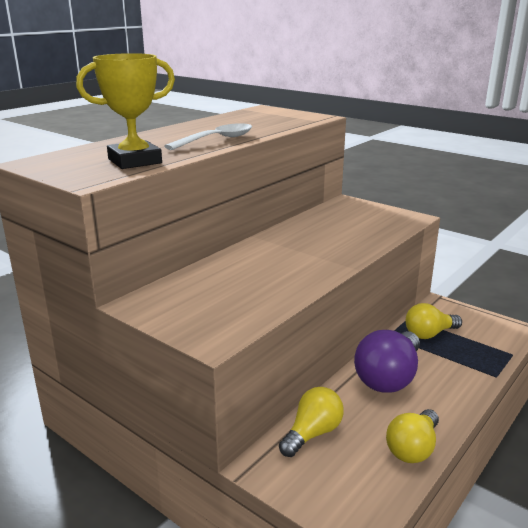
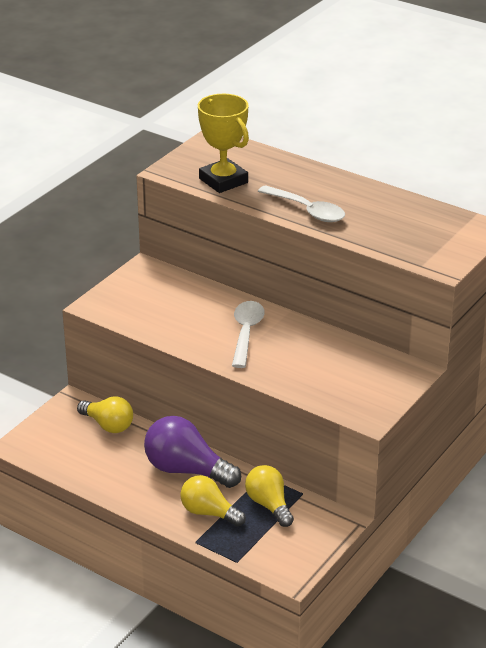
camera: 85 degrees right, 10 degrees up
(289, 255) = (246, 333): none -> white spoon
(413, 448) = (92, 476): yellow light bulb -> yellow light bulb (209, 513)

